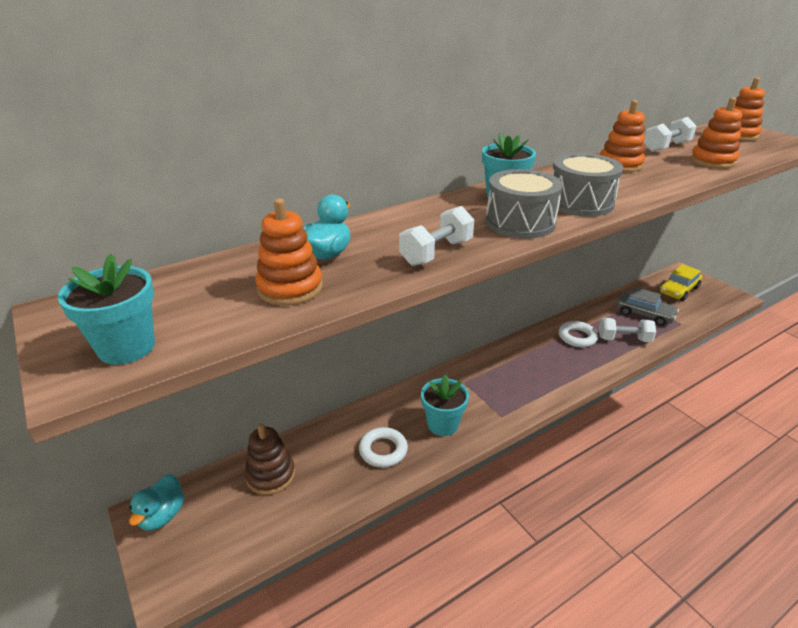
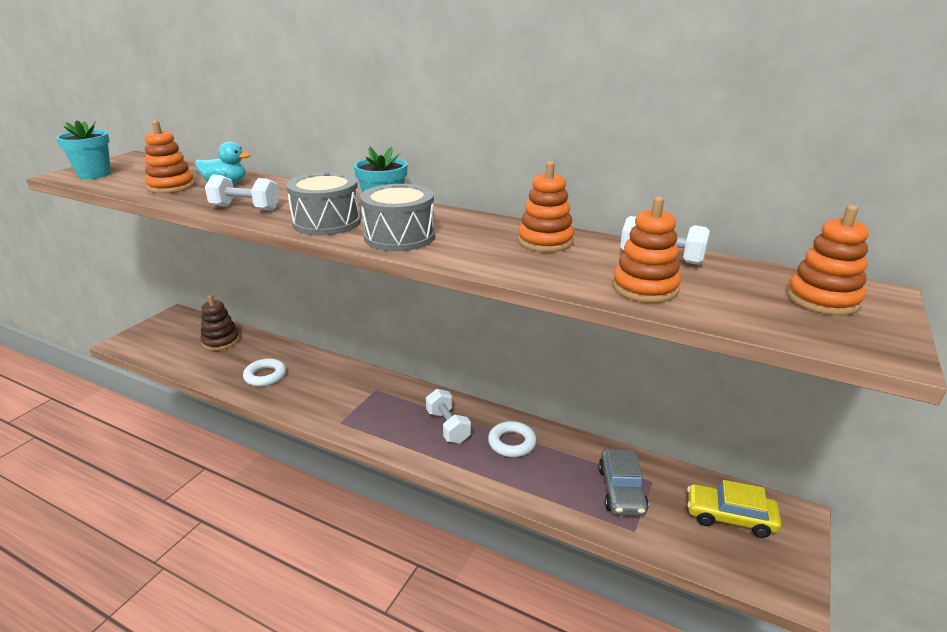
camera: 60 degrees right, 5 degrees down
(162, 515) = (175, 320): turquoise duck -> none
(442, 424) = (310, 394): turquoise flower pot -> none
(624, 339) = (542, 481): white dumbbell -> white dumbbell (448, 427)

